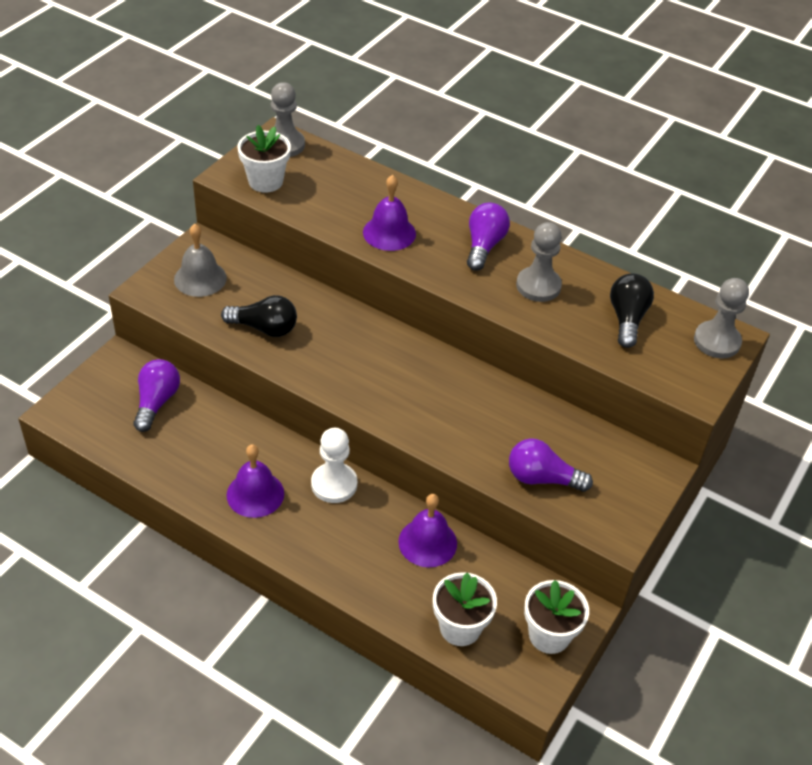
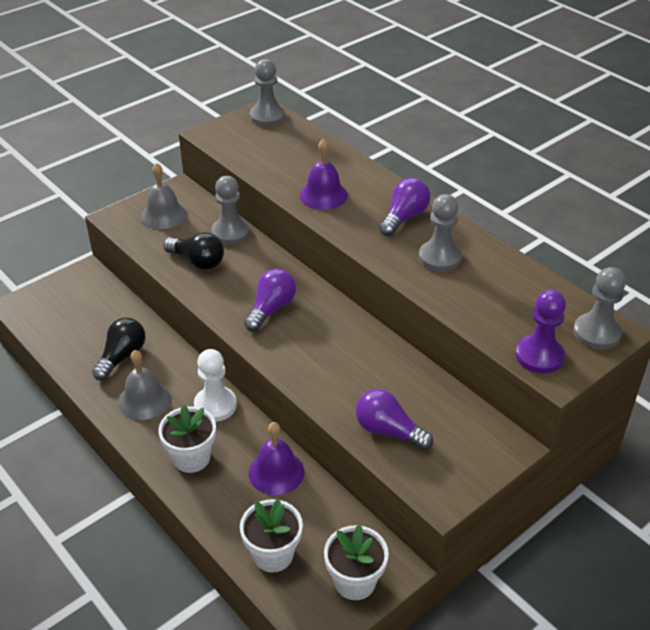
camera: 20 degrees right, 5 degrees down
(156, 402) = (99, 311): purple light bulb -> purple light bulb (271, 309)
(255, 494) = (144, 400): purple bell -> grey bell
(265, 181) = (237, 142): white flower pot -> white flower pot (191, 458)
(285, 287) = (230, 233): none -> grey pawn
(627, 319) = (513, 299): black light bulb -> black light bulb (122, 357)
(674, 376) = (539, 356): none -> purple pawn

